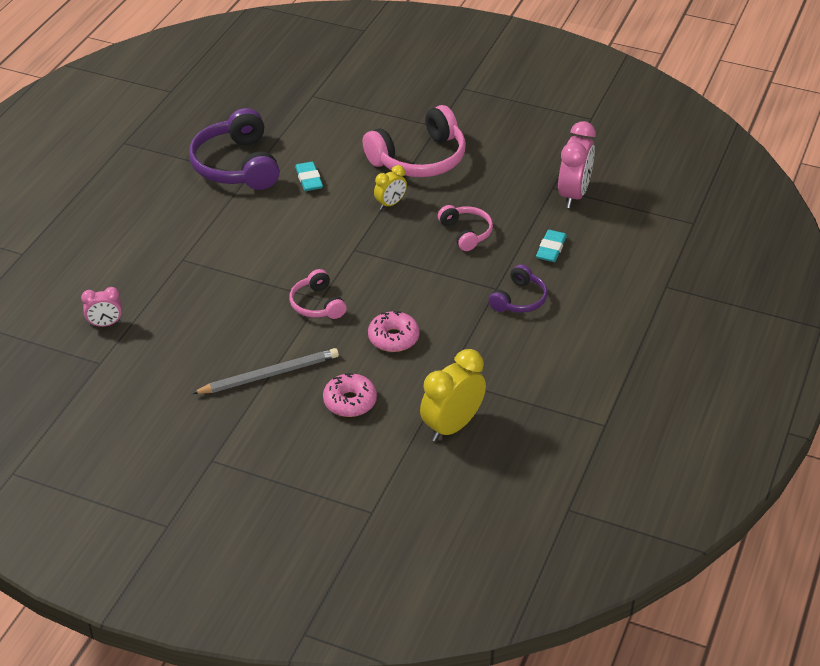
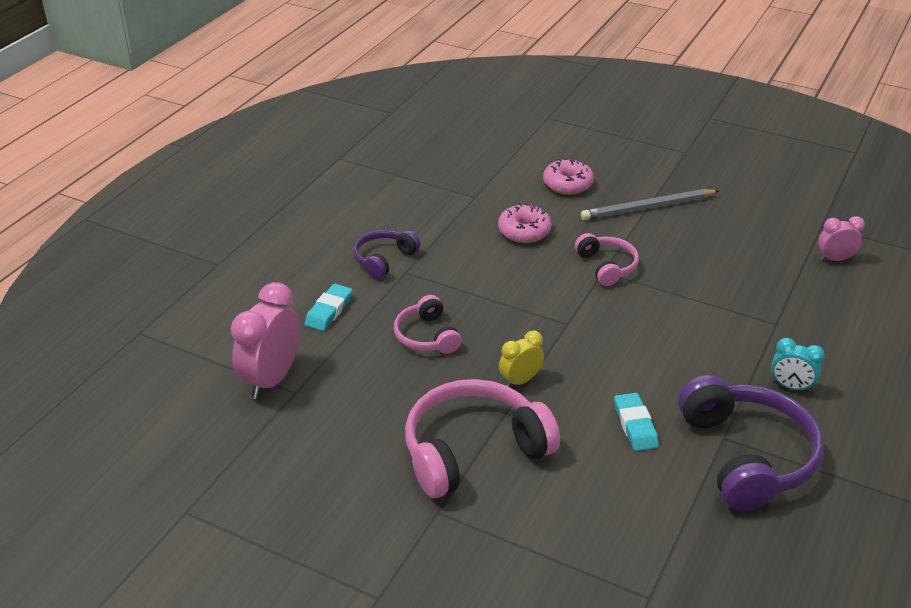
camera: 175 degrees left, 5 degrees down
(190, 211) = (791, 387): none -> turquoise clock
(452, 426) = (475, 163): yellow clock -> none

